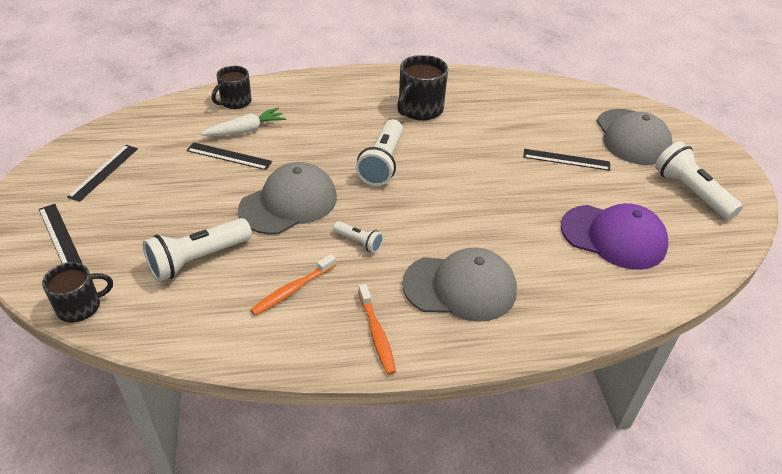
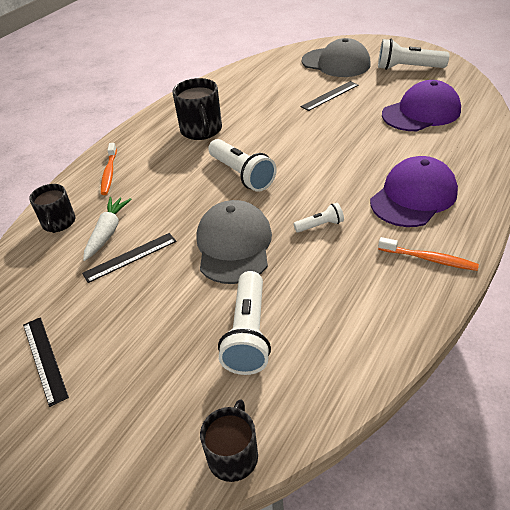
camera: 45 degrees left, 0 degrees up
(59, 236) = (105, 436): black ruler -> none
(293, 290) = (342, 286): orange toothbrush -> orange toothbrush (109, 173)
(460, 287) = (413, 196): grey cap -> purple cap

